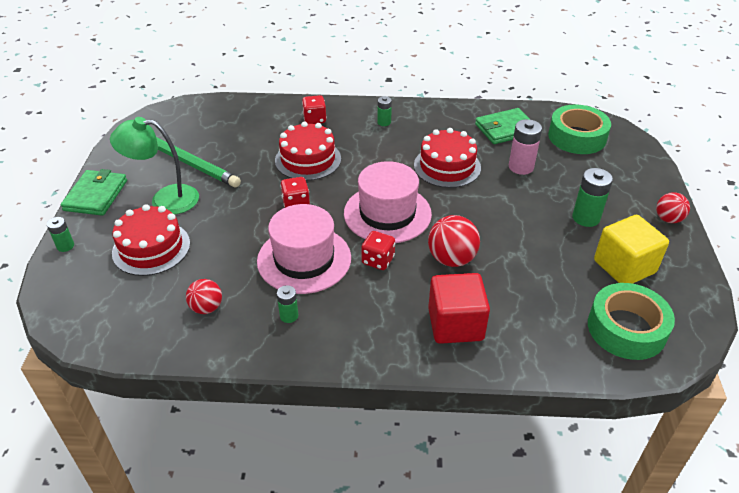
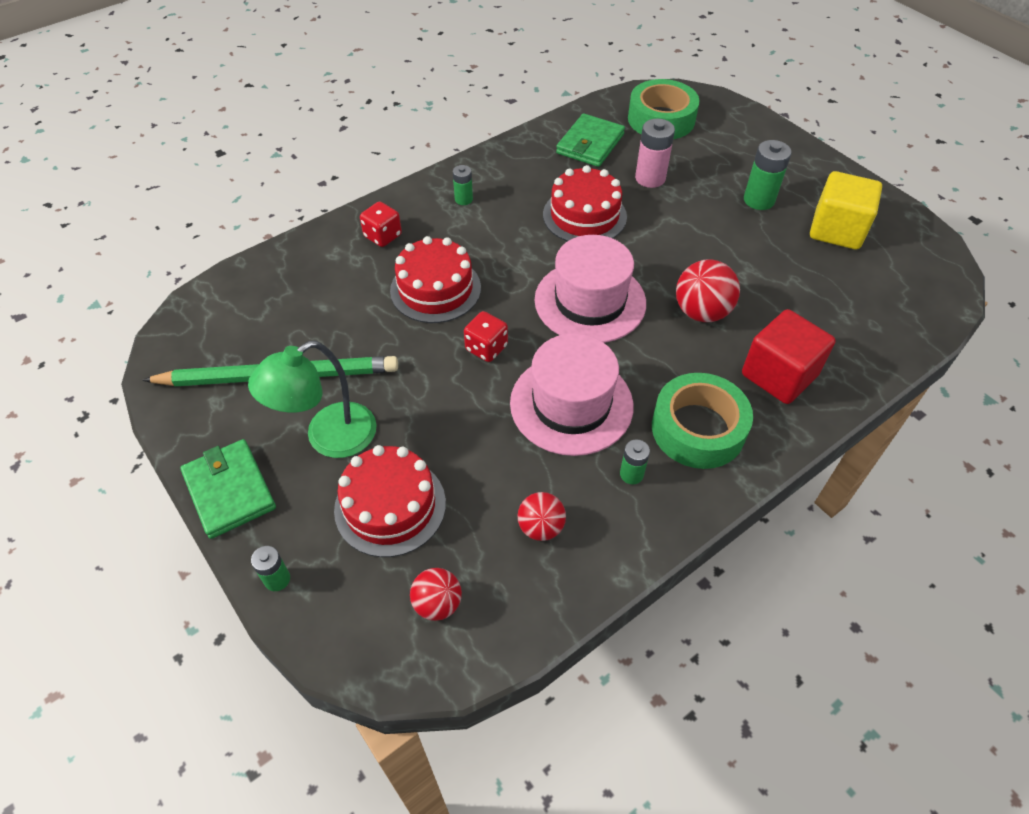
camera: 40 degrees left, 10 degrees up
(378, 260) = (641, 357): red dice -> none
(626, 329) = (899, 287): green tape -> green tape (698, 429)
(668, 219) = (818, 164): red ball -> red ball (437, 603)

